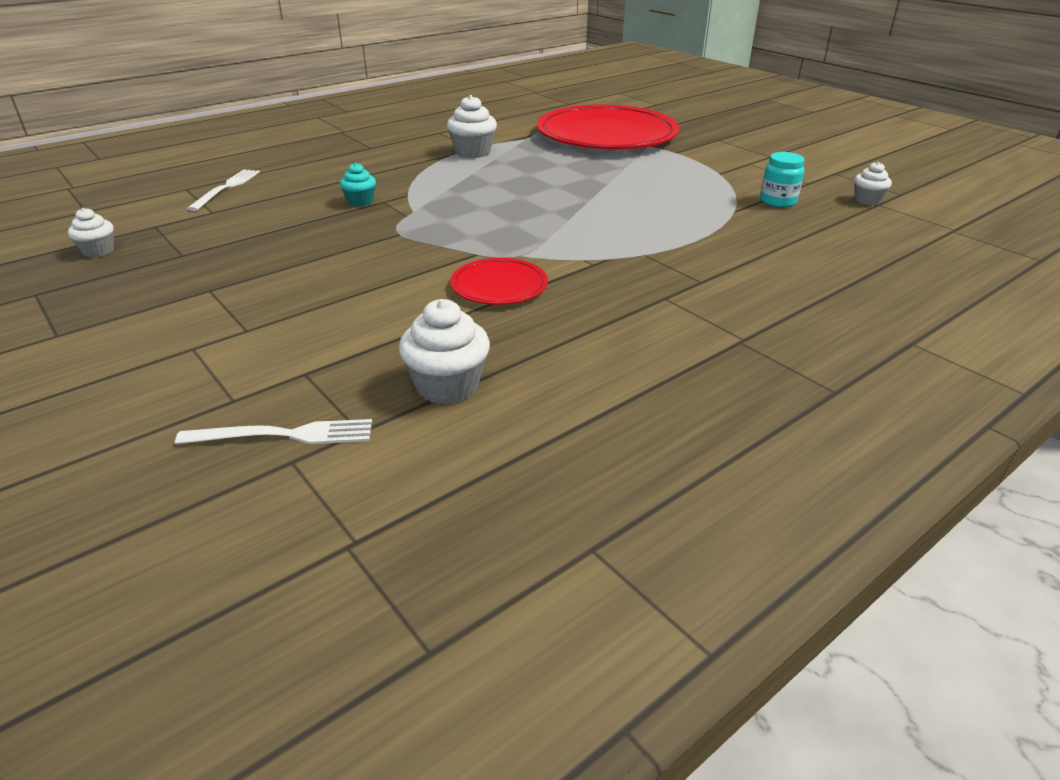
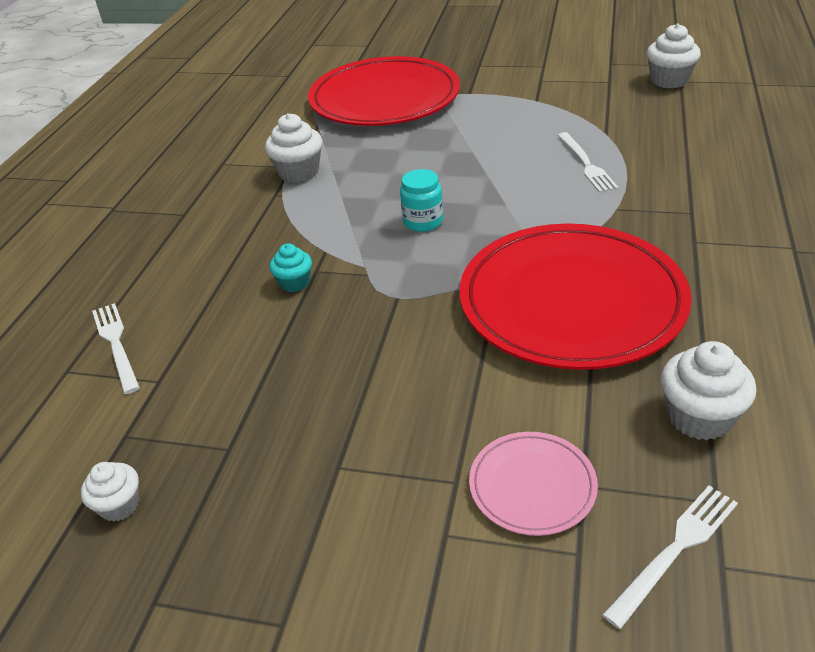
camera: 35 degrees left, 5 degrees up
(278, 356) = (532, 486): none -> pink plate
(499, 286) = (571, 301): red plate -> red plate, size x2.24
(677, 221) = (586, 164): none -> white fork
(777, 201) = (619, 110): turquoise jar -> turquoise jar (423, 221)
(867, 200) = (669, 80): white cupcake -> white cupcake, size x1.63

